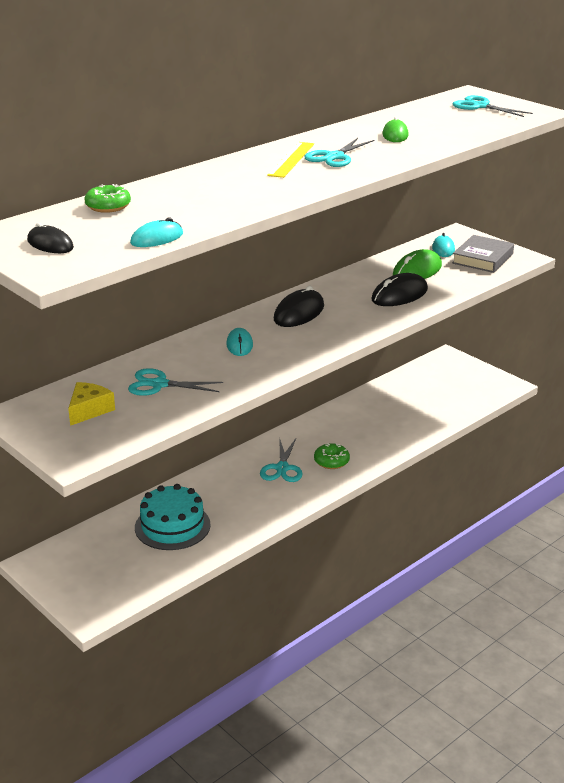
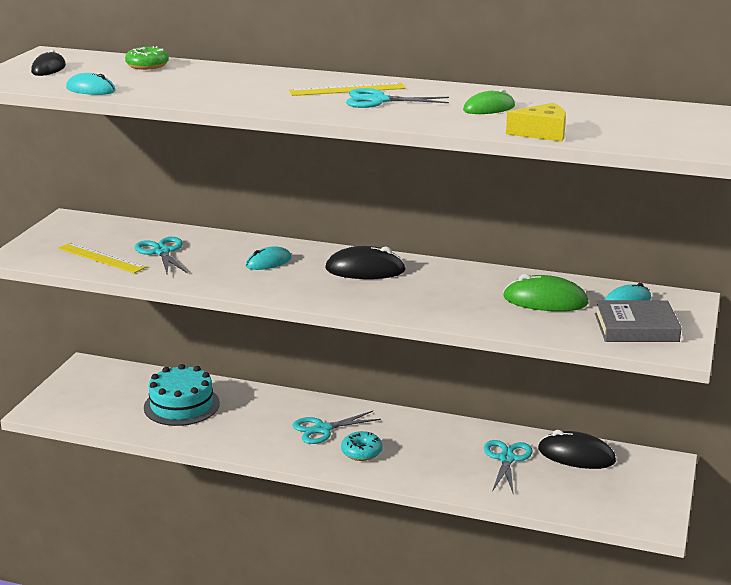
camera: 60 degrees right, 5 degrees down
(89, 410) = (96, 240): yellow cheese -> yellow cheese (542, 133)
(136, 416) = (101, 258): none -> yellow ruler
(331, 461) = (361, 452): green donut -> turquoise donut
(399, 295) = (470, 305): black mouse -> black mouse (576, 455)
(480, 106) = (665, 123): turquoise scissors -> turquoise scissors (507, 459)

